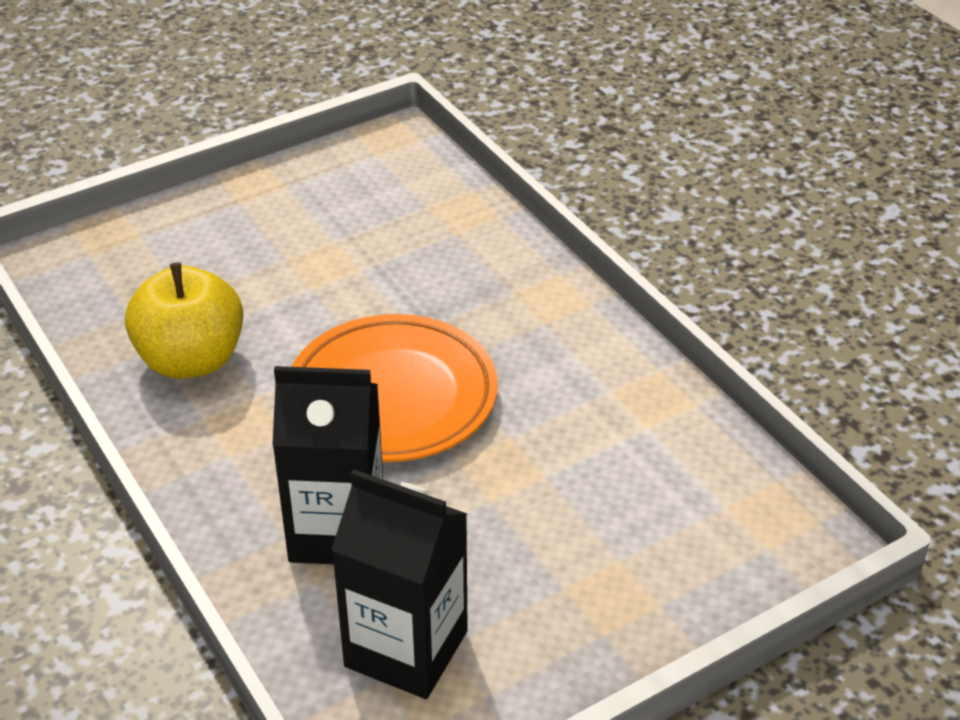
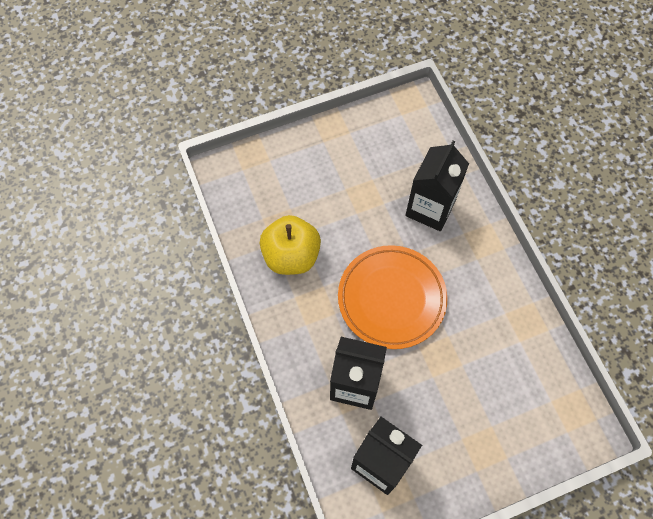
camera: 10 degrees right, 25 degrees up
(446, 266) = (430, 208): none -> black carton

